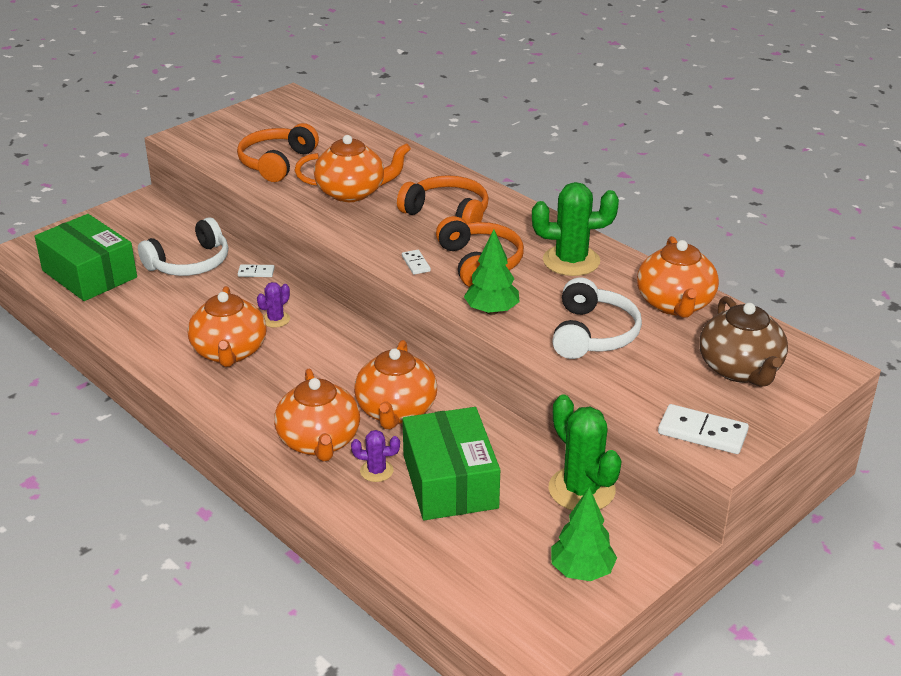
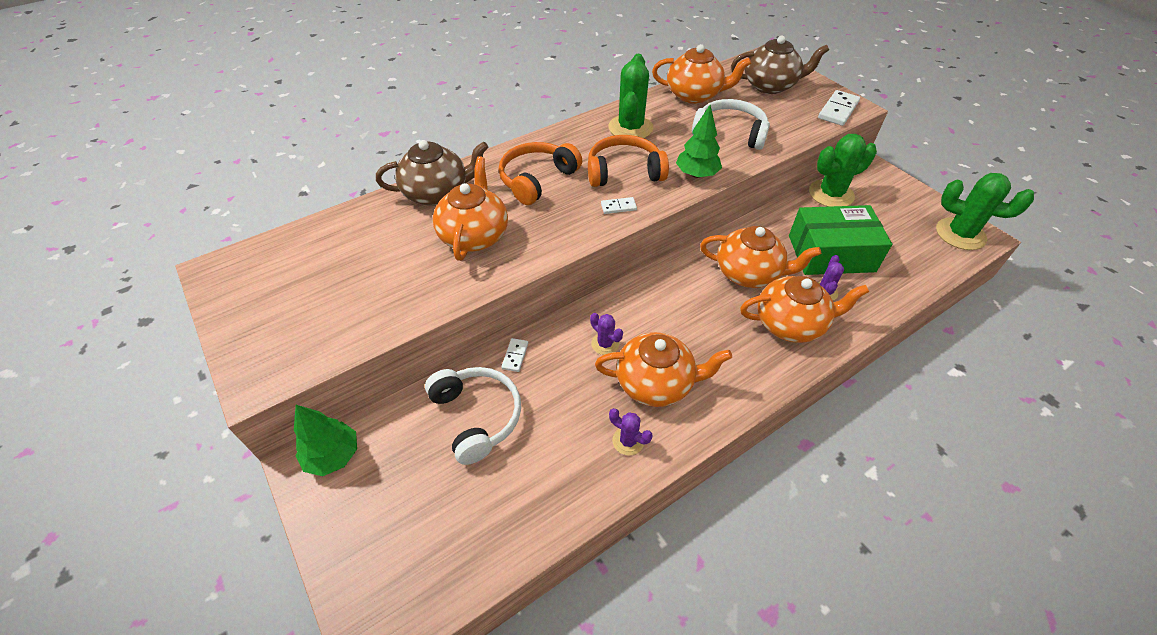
camera: 80 degrees left, 15 degrees up
(89, 274) = (466, 530): green box -> none
(165, 341) = (628, 441): none -> purple cactus
(277, 163) = (380, 289): orange headphones -> none
(409, 165) = (437, 193): none -> brown teapot
(531, 622) = (960, 234): none -> green cactus
(582, 571) = (908, 206): green tree -> green tree (333, 456)

